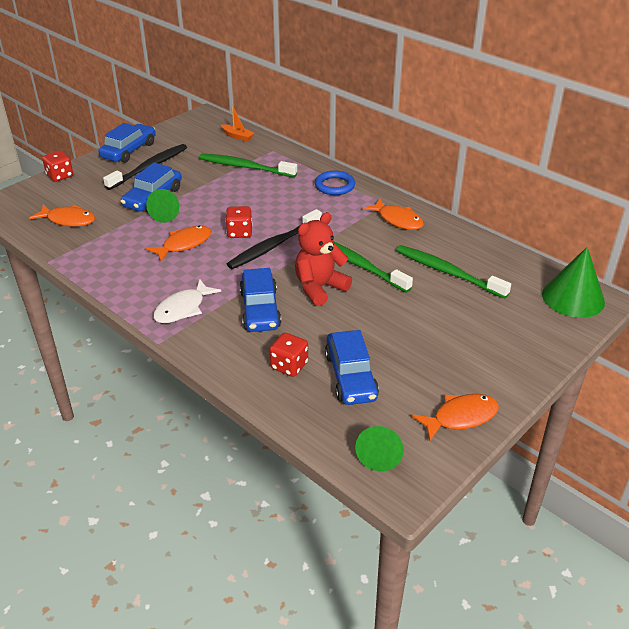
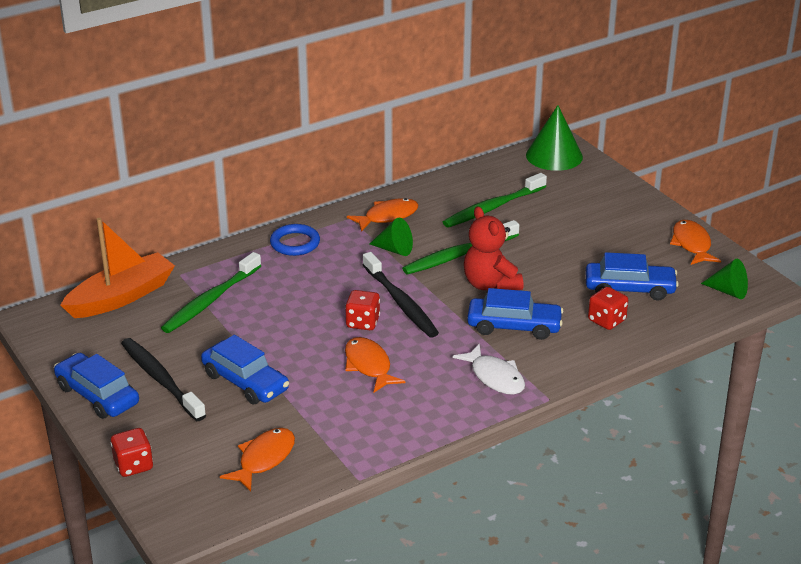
camera: 75 degrees left, 5 degrees down
(166, 214) = (294, 374): green cone -> green cone (394, 249)
(237, 136) = (121, 297): orange boat -> orange boat, size x2.15

